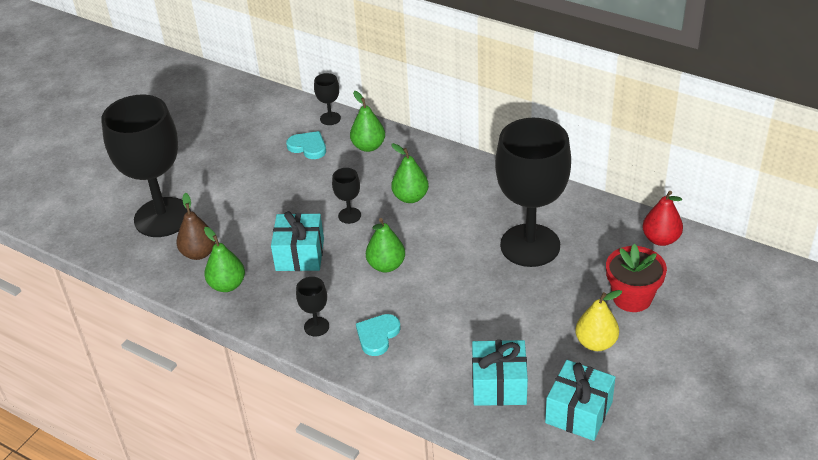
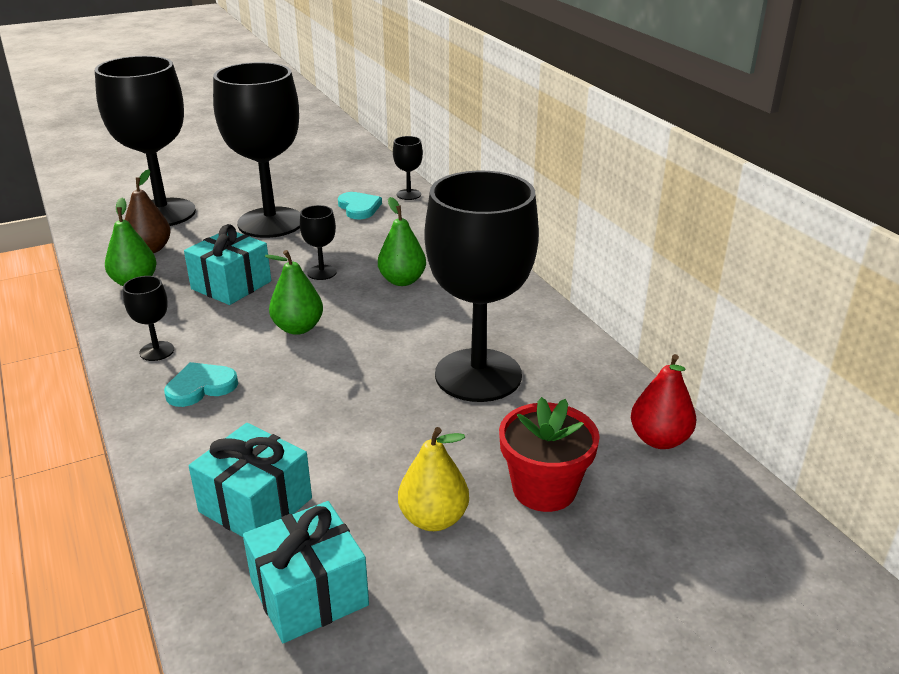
camera: 30 degrees right, 10 degrees down
(259, 189) = (270, 223): none -> black goblet
(368, 146) = (416, 226): green pear -> none

